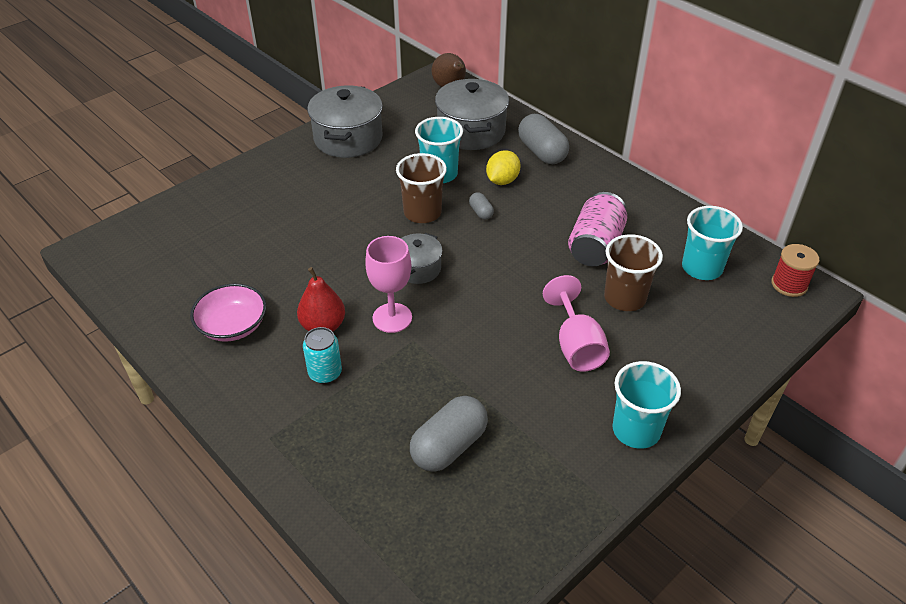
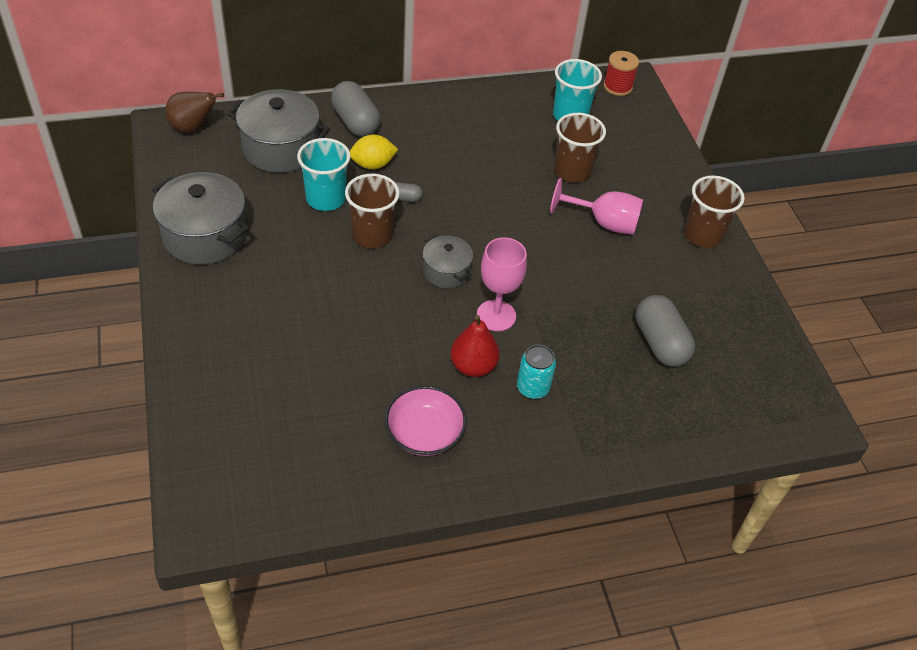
camera: 65 degrees left, 5 degrees up
(502, 181) = (373, 165): yellow lemon -> yellow lemon turned 75 degrees counterclockwise
(542, 152) = (355, 122): grey capsule -> grey capsule turned 60 degrees clockwise
(595, 246) = (503, 155): pink can -> none
(636, 430) = (703, 235): turquoise cup -> brown cup

